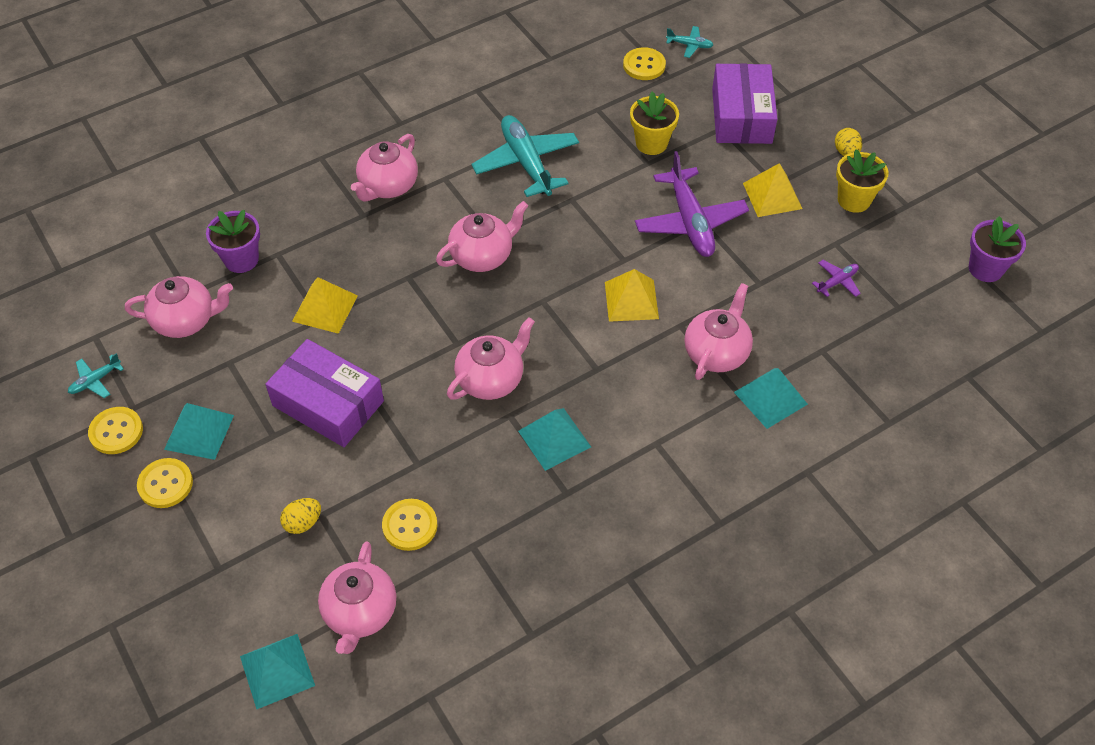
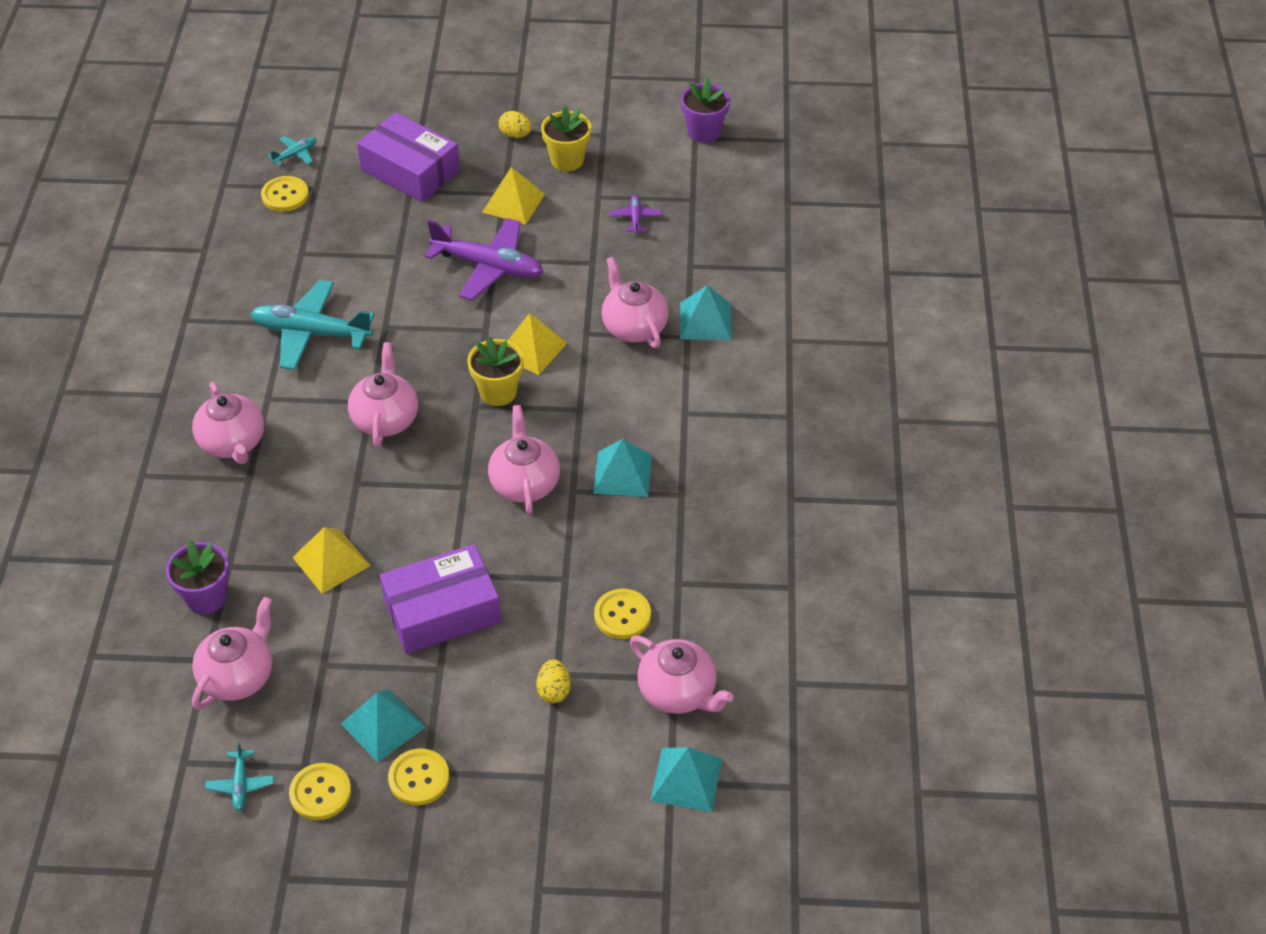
camera: 55 degrees left, 5 degrees down
(651, 143) = (378, 241): yellow flower pot -> yellow flower pot (498, 392)

